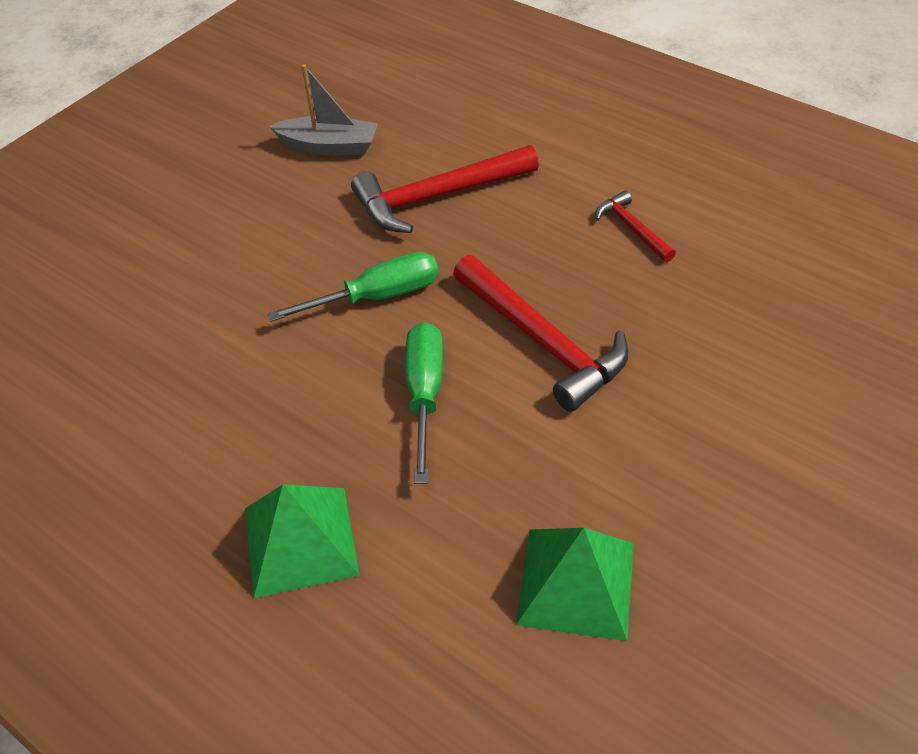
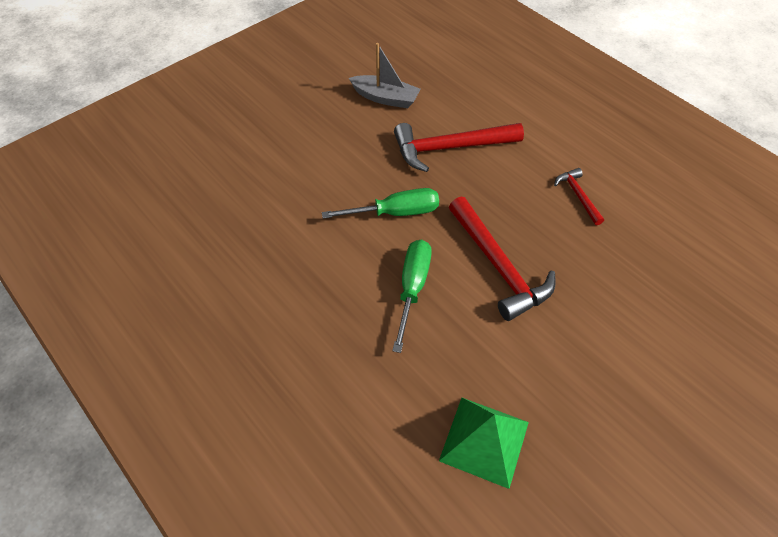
camera: 10 degrees right, 5 degrees up
(300, 540) = (312, 372): green pyramid -> none

